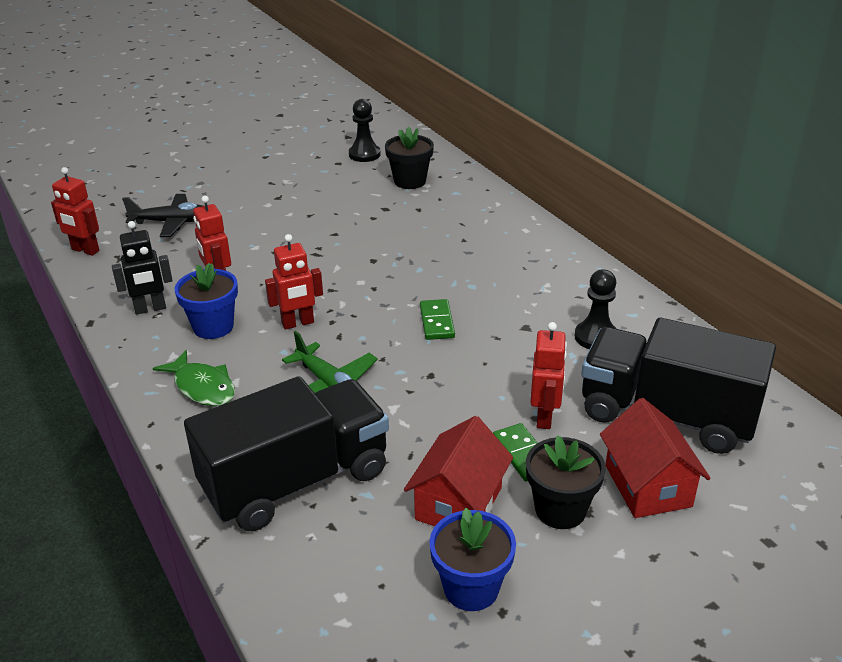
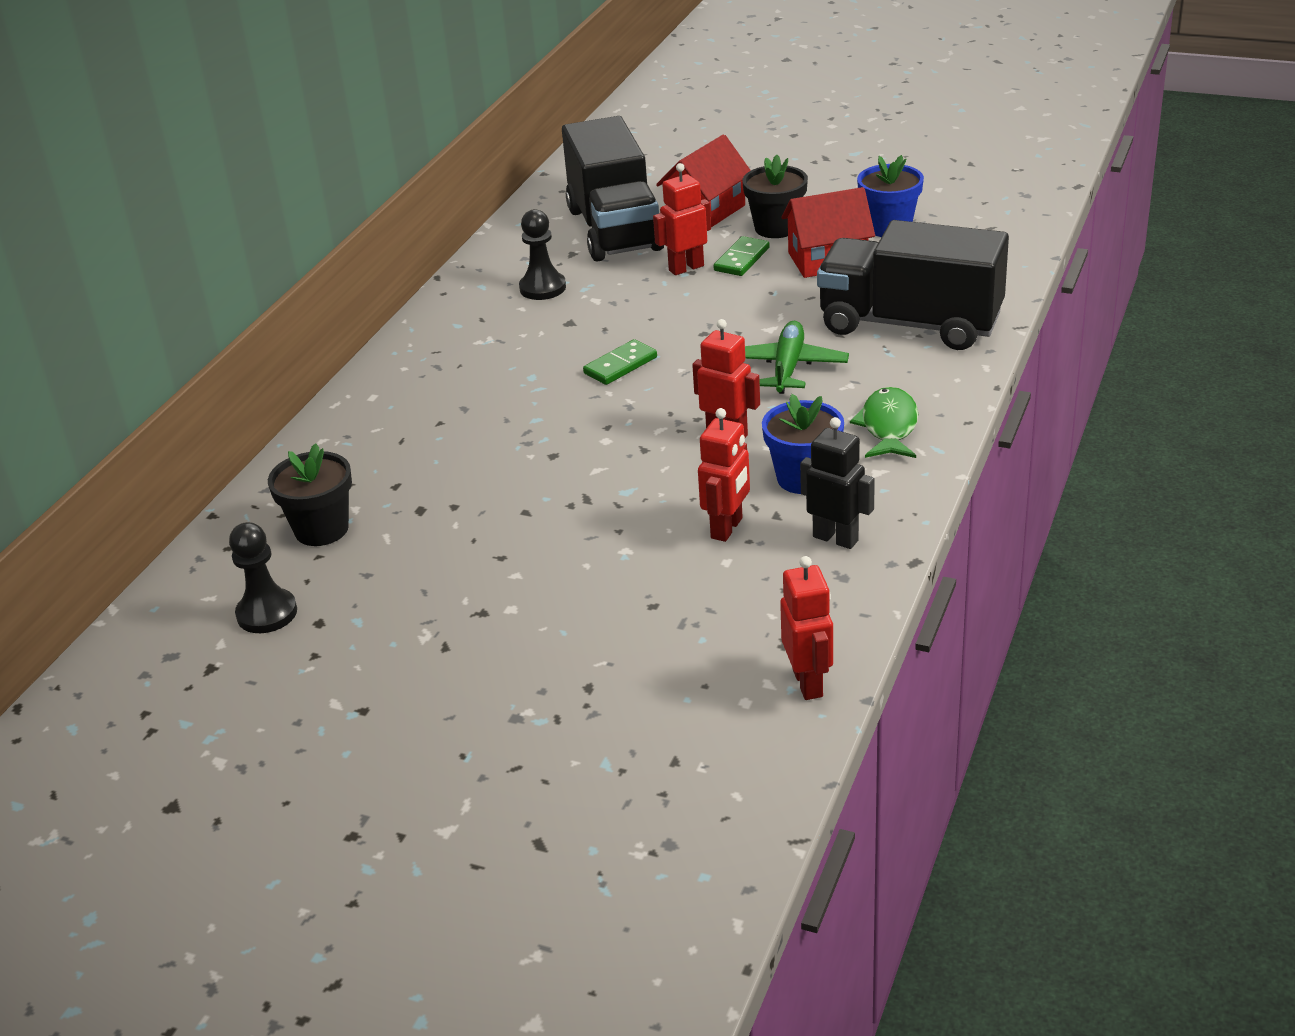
camera: 125 degrees left, 0 degrees up
(173, 222) = (652, 658): black plane -> none

